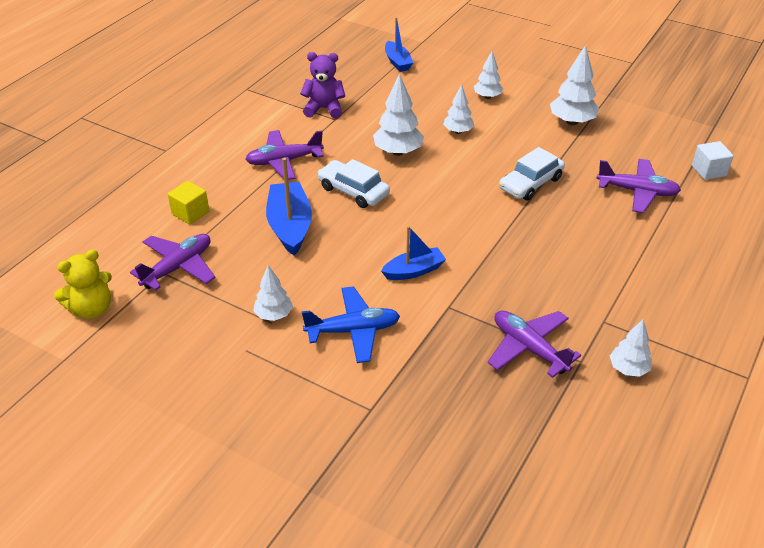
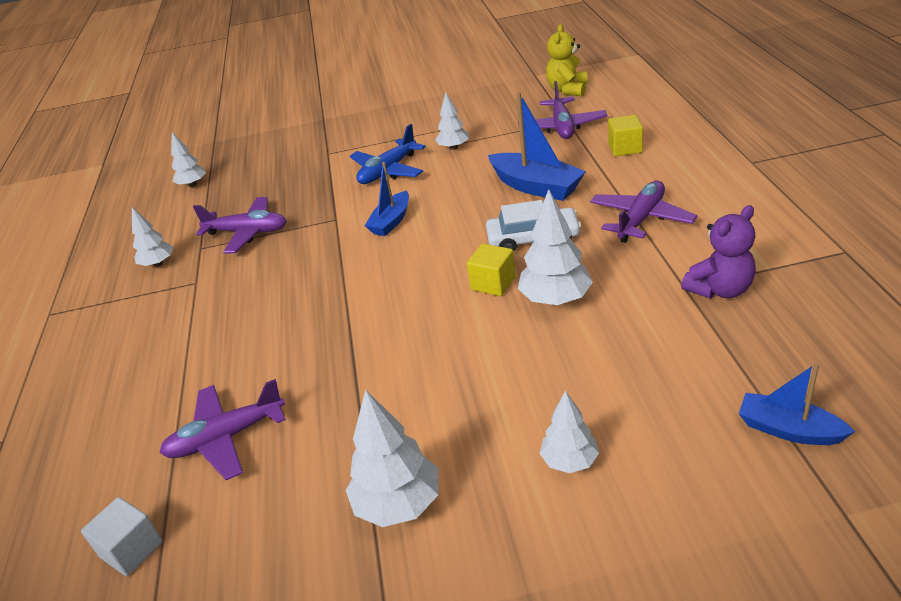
camera: 145 degrees right, 5 degrees down
(414, 180) = (493, 283): none -> yellow cube
(458, 131) = (529, 371): white tree -> white tree (192, 184)
(530, 183) = (367, 362): white car -> none

